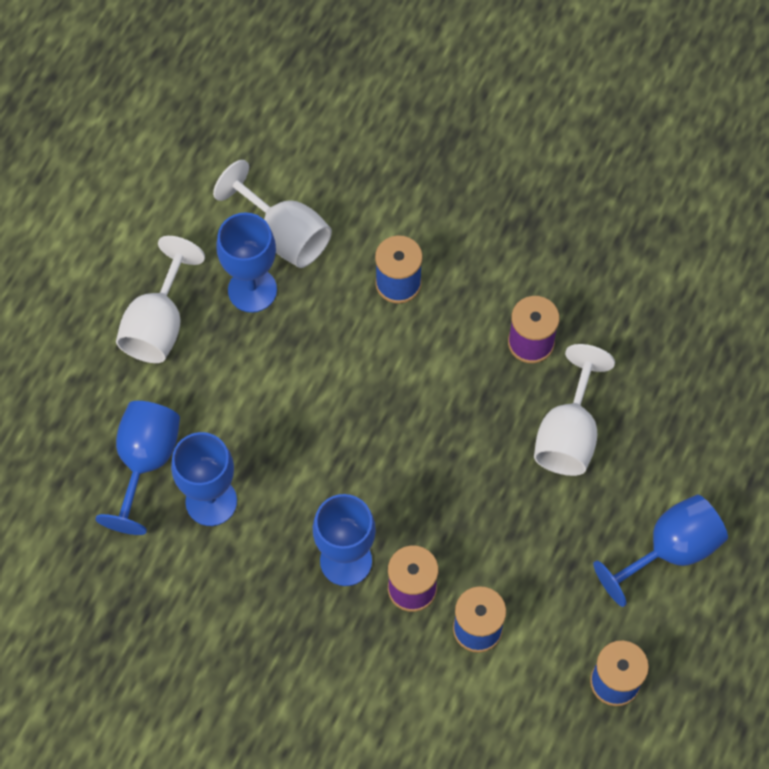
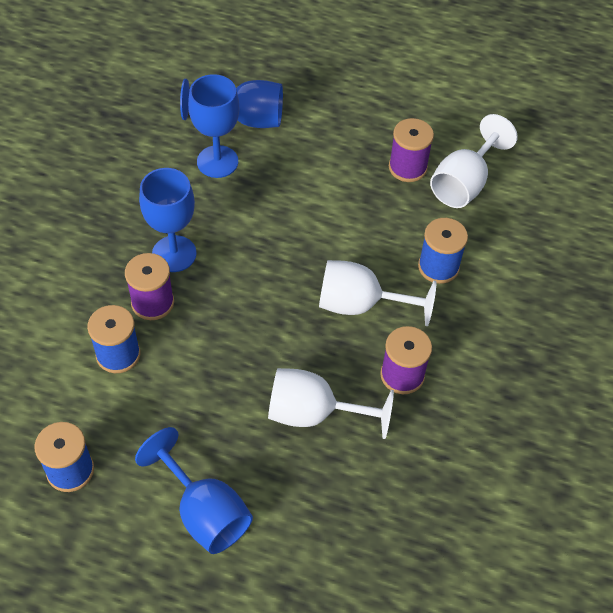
camera: 80 degrees right, 10 degrees down
(158, 324) = (364, 113): white goblet -> white goblet (360, 304)
(252, 290) = (407, 167): blue goblet -> purple spool

